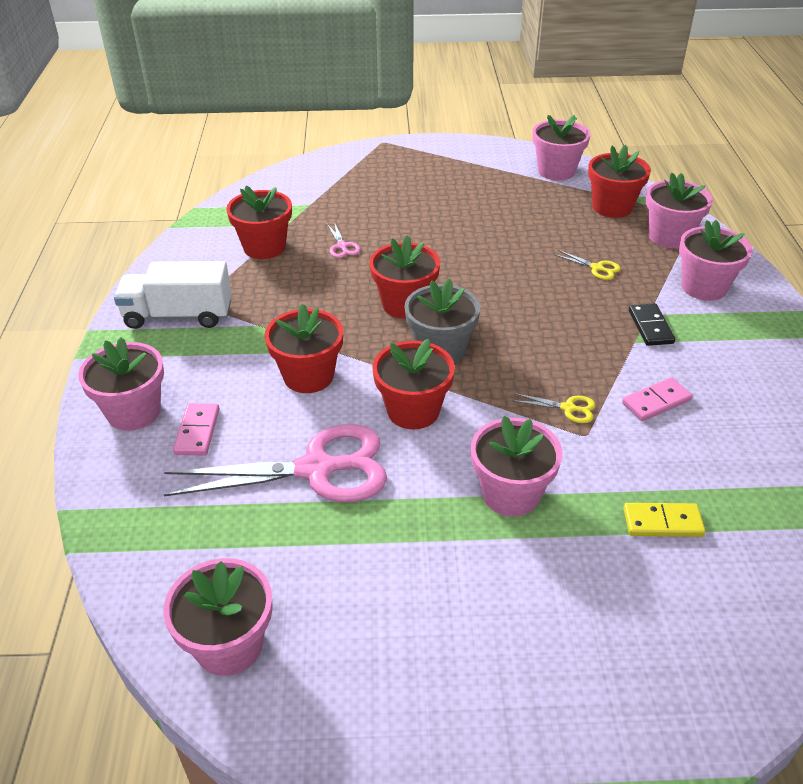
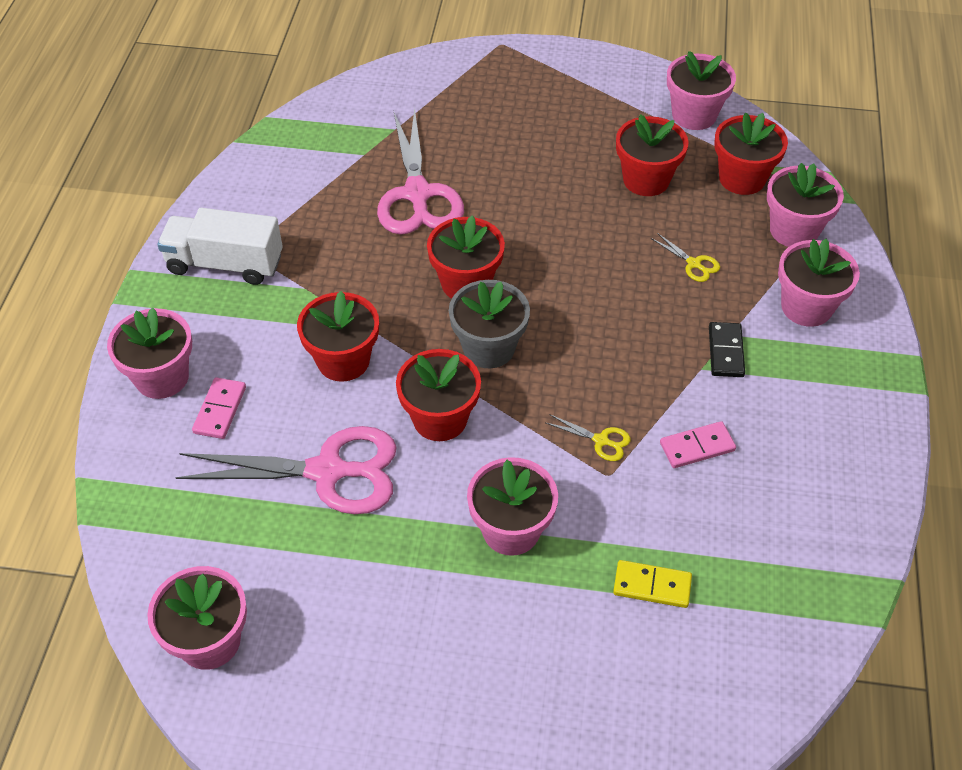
camera: 10 degrees right, 10 degrees up
(264, 247) = (332, 184): red flower pot -> red flower pot (646, 180)
(342, 246) = (417, 194): pink scissors -> pink scissors, size x2.48

